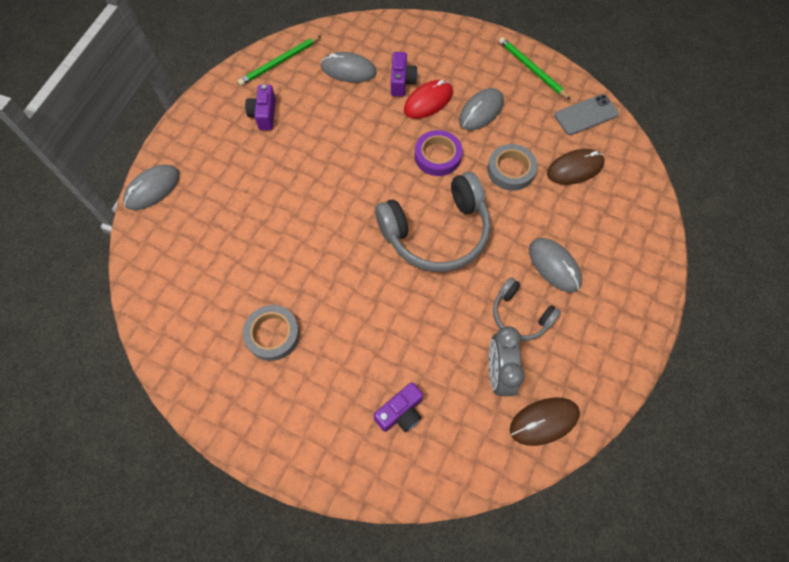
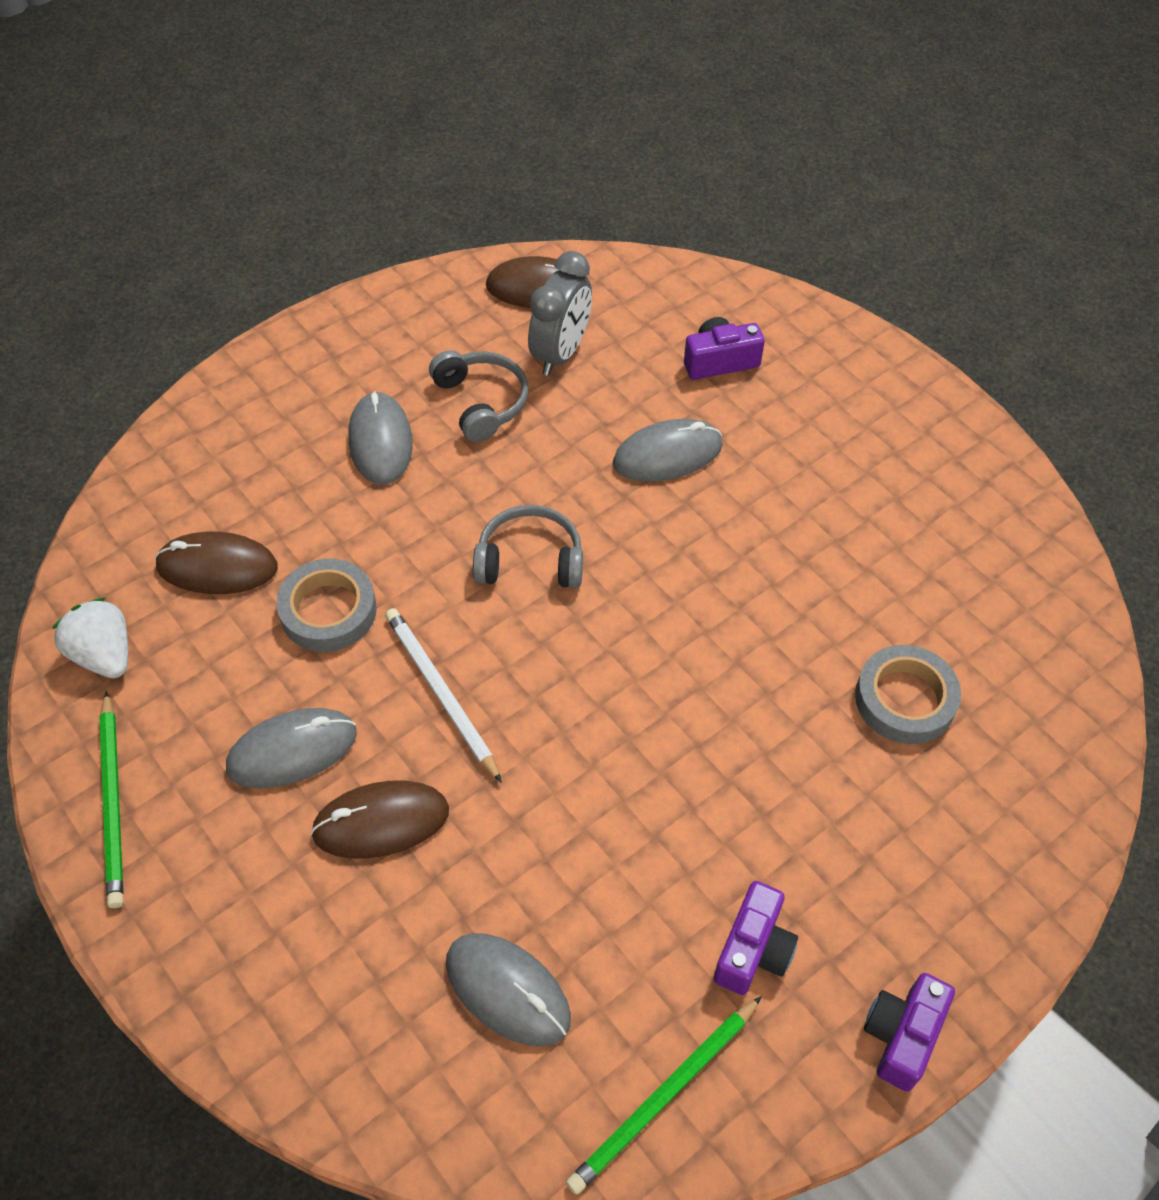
camera: 155 degrees left, 10 degrees down
(153, 189) = (1042, 865): grey mouse -> grey mouse (667, 454)
(272, 334) = (870, 517): grey tape -> grey tape (905, 699)
(279, 62) = (664, 1096): green pencil -> green pencil turned 150 degrees clockwise
(401, 82) = (406, 899): purple camera -> purple camera (902, 1035)
(428, 101) = (381, 822): red mouse -> brown mouse
(436, 232) = (530, 560): grey headphones -> grey headphones, size x0.54
(437, 156) = (441, 693): purple tape -> white pencil
(586, 115) = (104, 654): grey phone -> white strawberry

